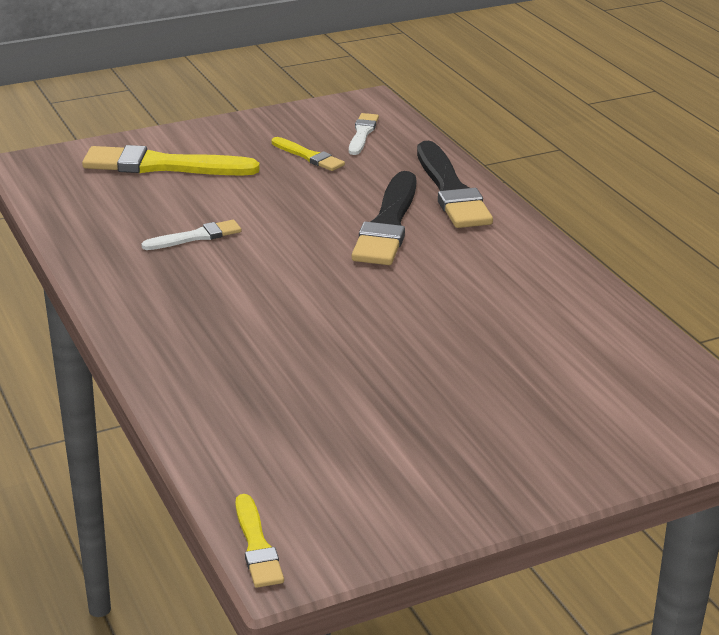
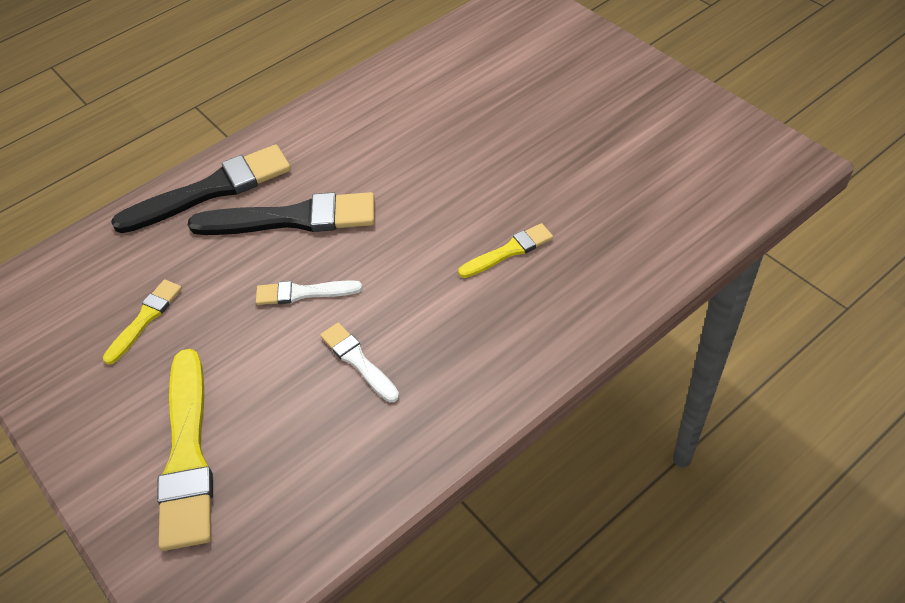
camera: 100 degrees left, 20 degrees up
(257, 546) = (785, 179): yellow brush -> yellow brush (509, 251)
(362, 133) = (79, 287): white brush -> white brush (304, 293)

